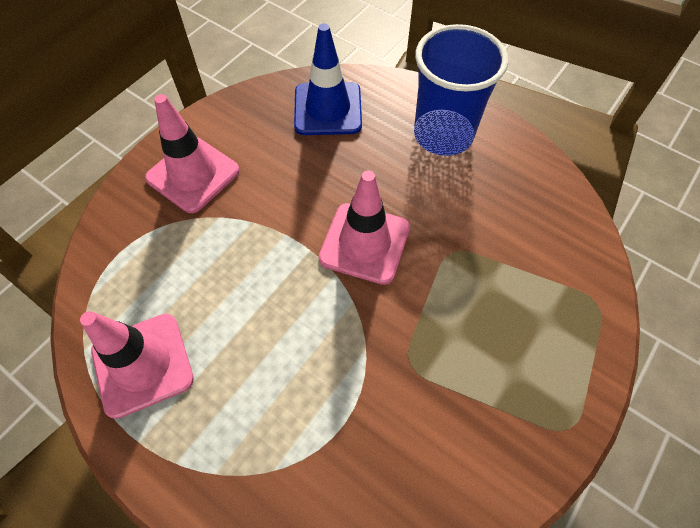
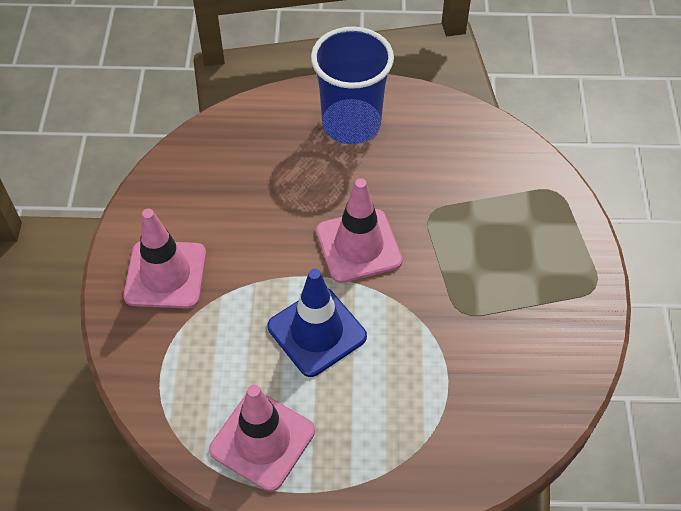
camera: 35 degrees left, 5 degrees down
(328, 109) = (236, 153): blue traffic cone -> blue traffic cone (317, 332)

